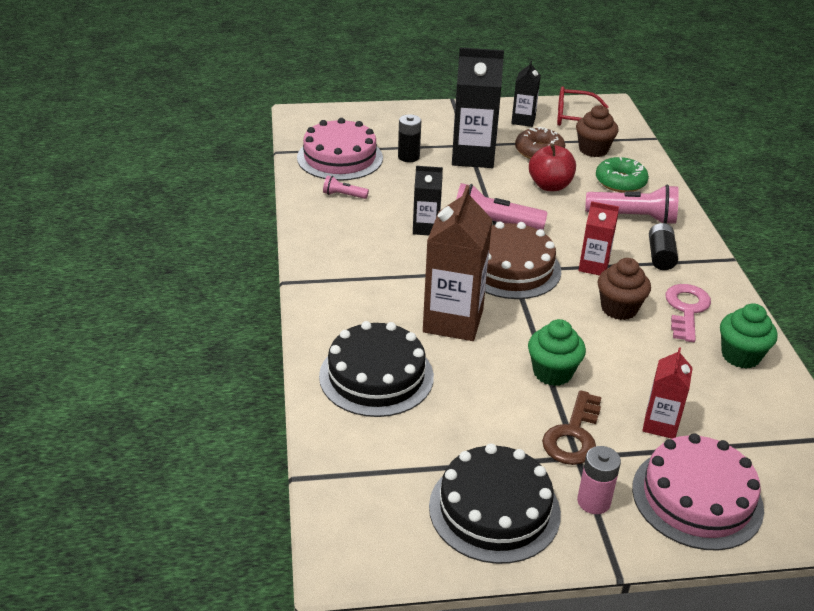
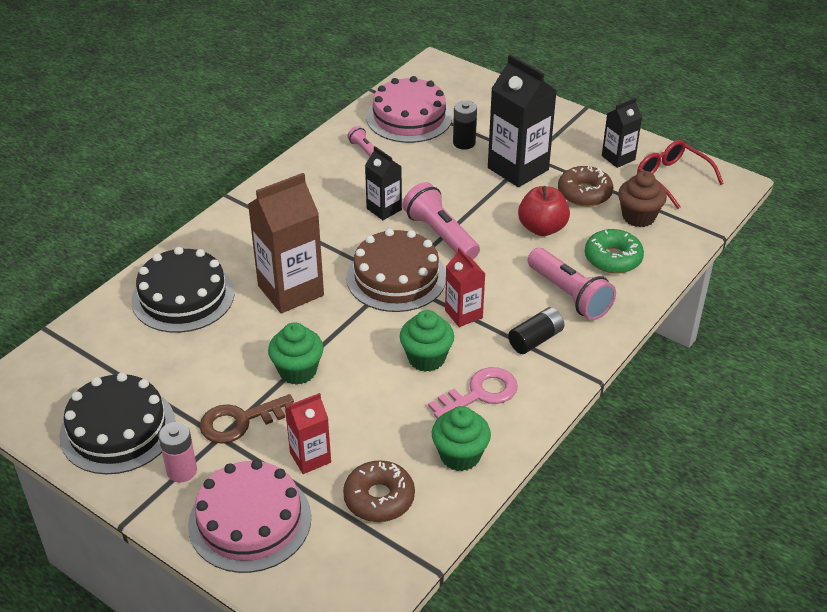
camera: 45 degrees right, 5 degrees up
(619, 309) = (426, 358): brown cupcake -> green cupcake
(744, 418) = (379, 498): none -> brown donut

